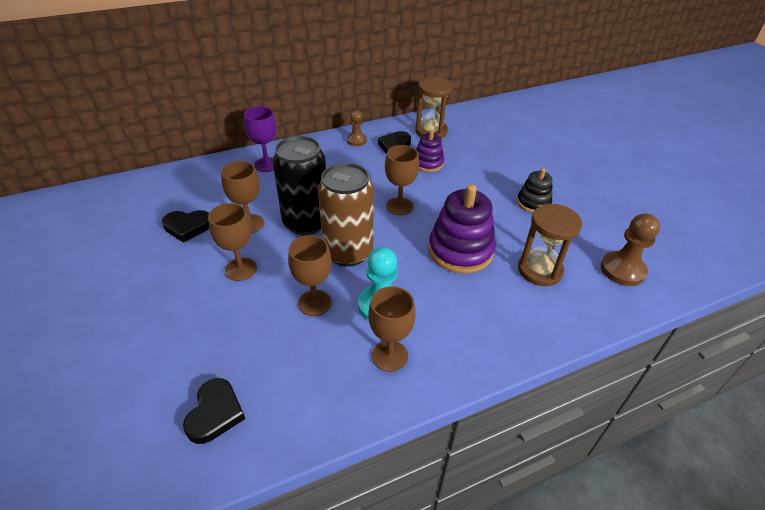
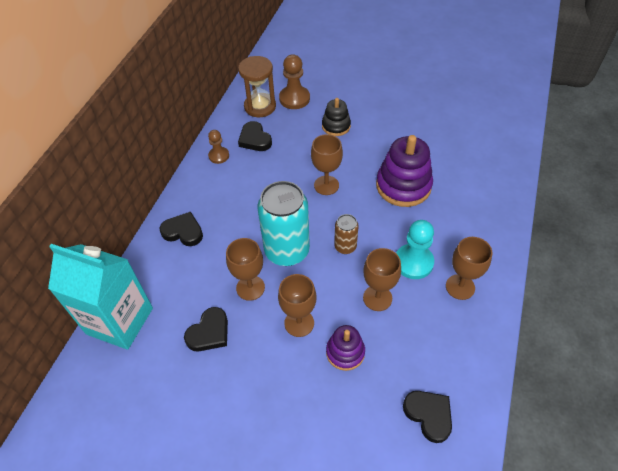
camera: 45 degrees left, 10 degrees up
(161, 182) = (120, 321): none -> turquoise carton
(267, 164) = (183, 232): purple goblet -> black heart
(306, 223) = (287, 251): black can -> turquoise can
(348, 252) = (345, 247): brown can -> brown can, size x0.49
(428, 163) = (296, 136): purple stacking toy -> purple stacking toy (345, 352)
(533, 203) = (396, 116): black stacking toy -> black stacking toy (336, 126)
(539, 270) = (457, 162): brown hourglass -> none
(622, 270) = (491, 126): brown pawn -> brown pawn (294, 98)

